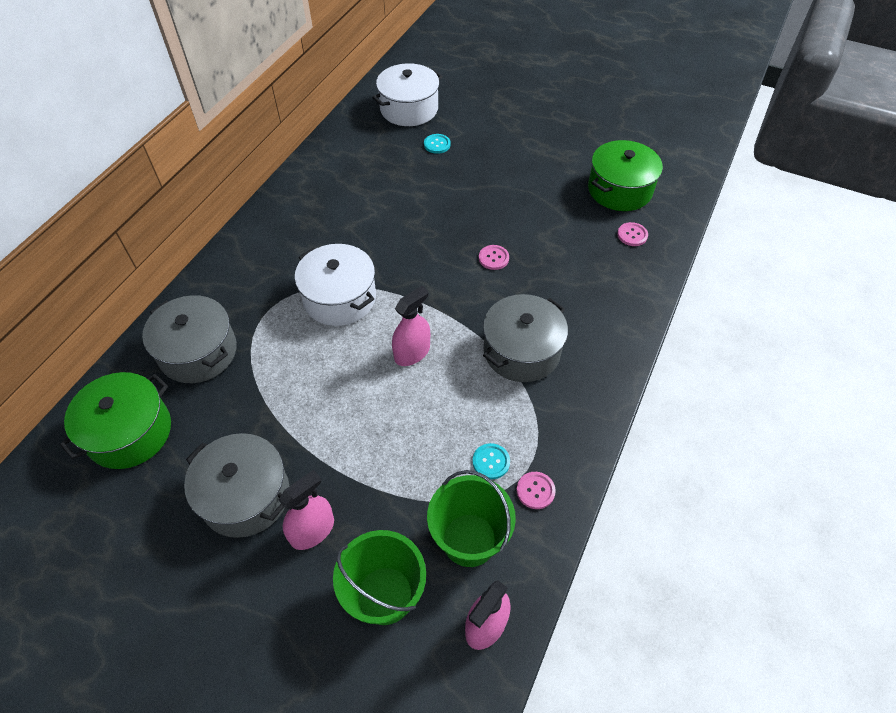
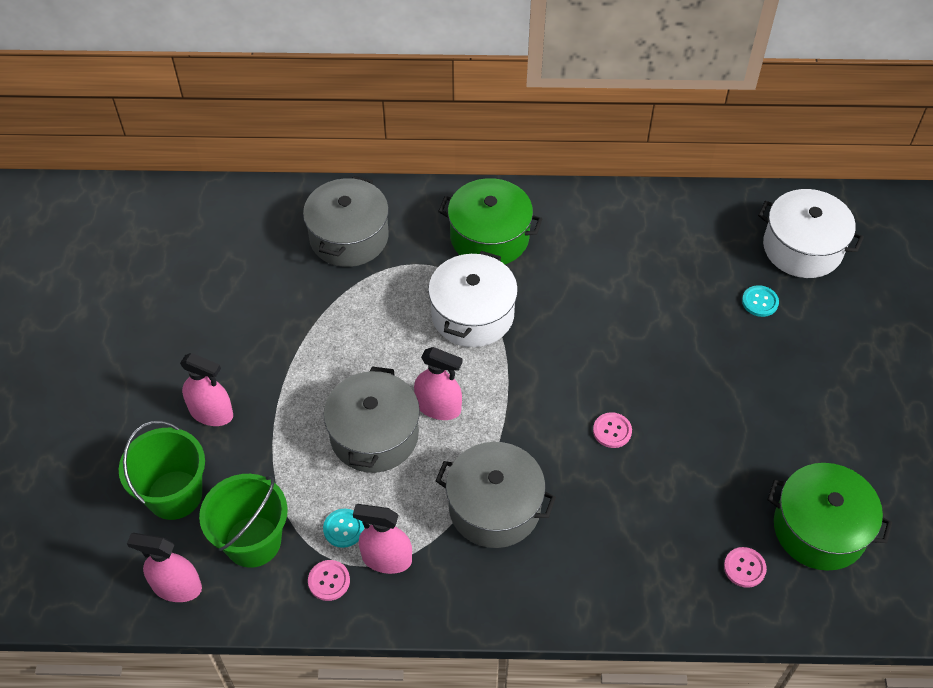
camera: 65 degrees right, 0 degrees up
(129, 432) = (245, 235): green pot -> green pot (489, 237)
(245, 496) = (223, 348): grey pot -> grey pot (374, 435)
(533, 440) = (386, 559): none -> pink spray bottle

